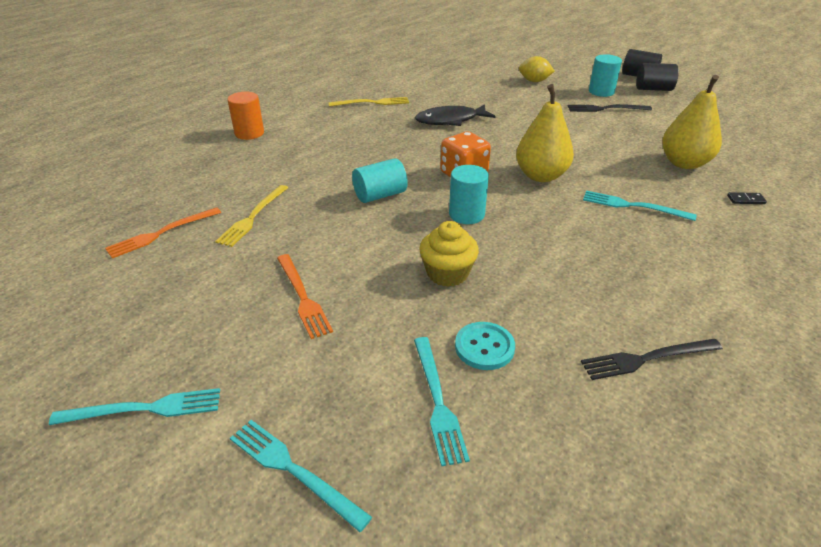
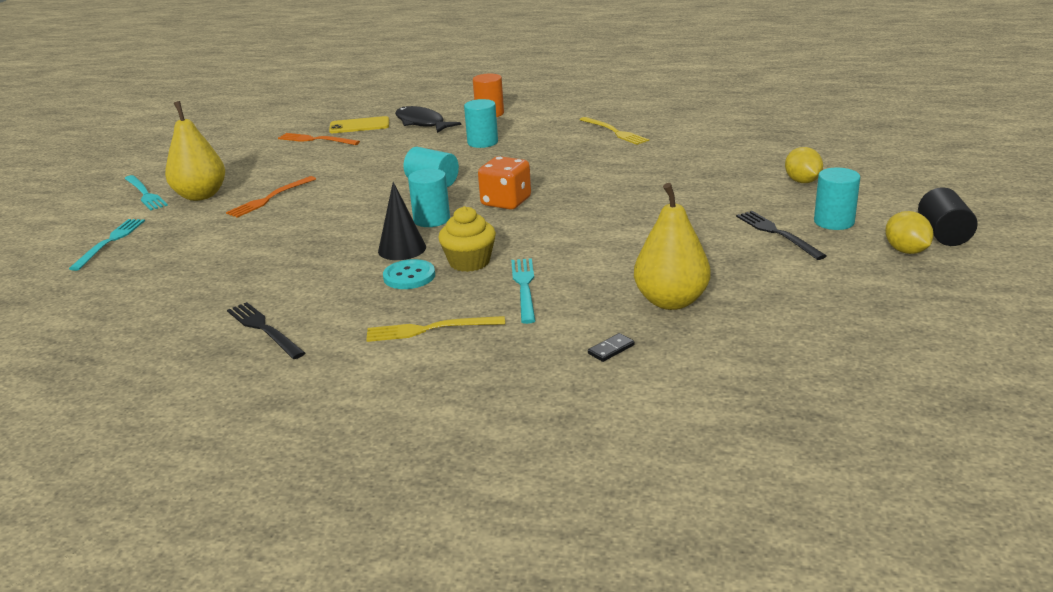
camera: 65 degrees right, 10 degrees down
(163, 199) = (359, 126): none -> yellow phone
(253, 217) = (359, 155): yellow fork -> yellow fork (430, 329)
(316, 152) = (482, 142): none -> turquoise cylinder
(437, 401) = (181, 265): turquoise fork -> none
(447, 273) = (332, 234): yellow cupcake -> yellow cupcake (469, 262)
(450, 120) = (620, 170): black fish -> black fish (422, 123)
(484, 347) = (246, 267): turquoise button -> turquoise button (409, 276)
(518, 242) = (402, 249): none -> black cone
(541, 176) = (542, 233): yellow pear -> yellow pear (201, 195)
(653, 89) = (906, 251): black cylinder -> yellow lemon
(745, 200) = (611, 349): black domino -> black domino turned 75 degrees clockwise

